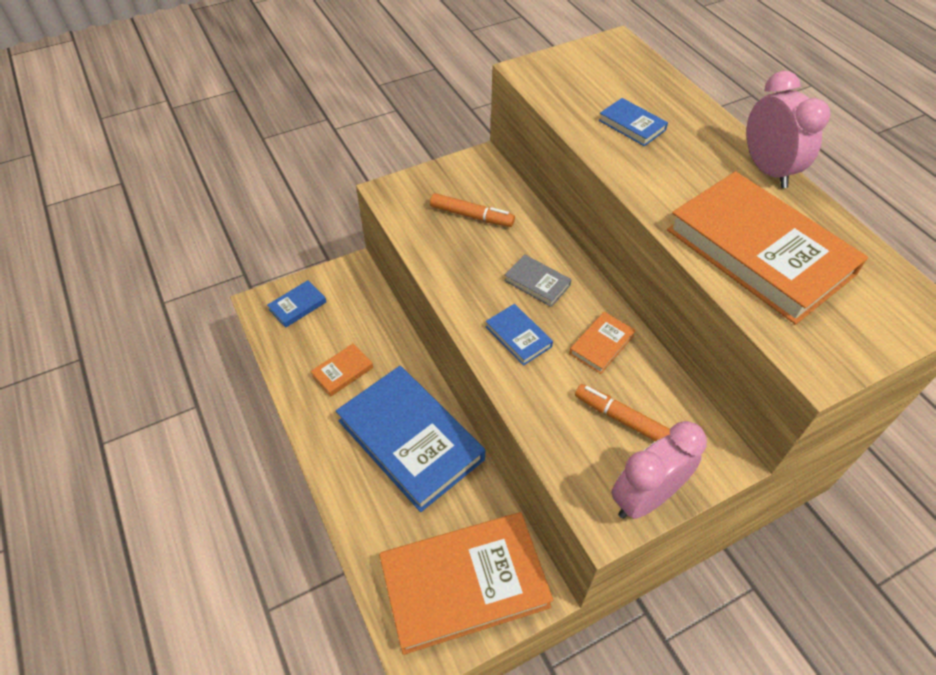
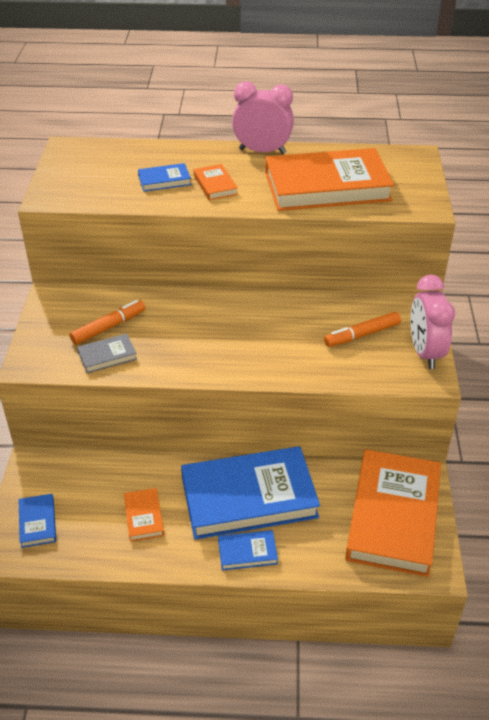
camera: 60 degrees left, 10 degrees down
(518, 336) = (253, 353): blue book -> blue book (247, 552)
(537, 283) = (211, 322): grey book -> grey book (107, 356)
(601, 345) = (293, 316): orange book -> orange book (215, 185)

